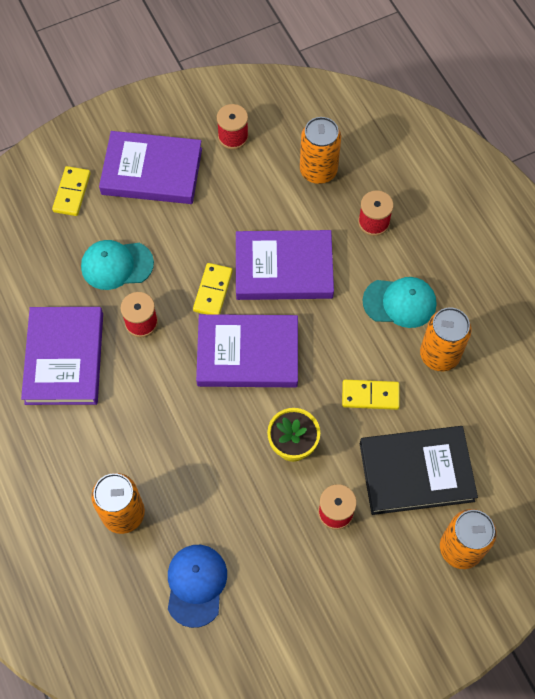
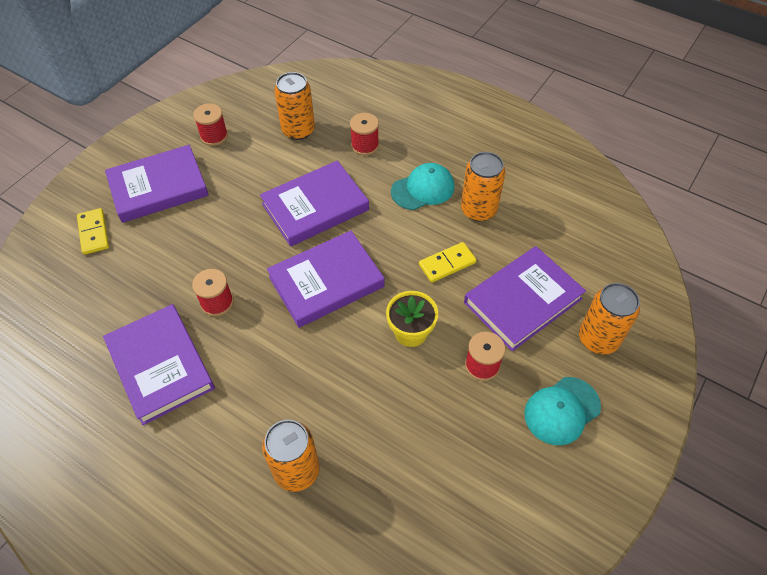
camera: 30 degrees left, 10 degrees down
(117, 265) = (168, 269): turquoise cap -> turquoise cap (562, 410)
(196, 585) = (404, 495): blue cap -> none
(213, 291) = (266, 249): yellow domino -> none
(416, 472) = (522, 300): black book -> purple book

